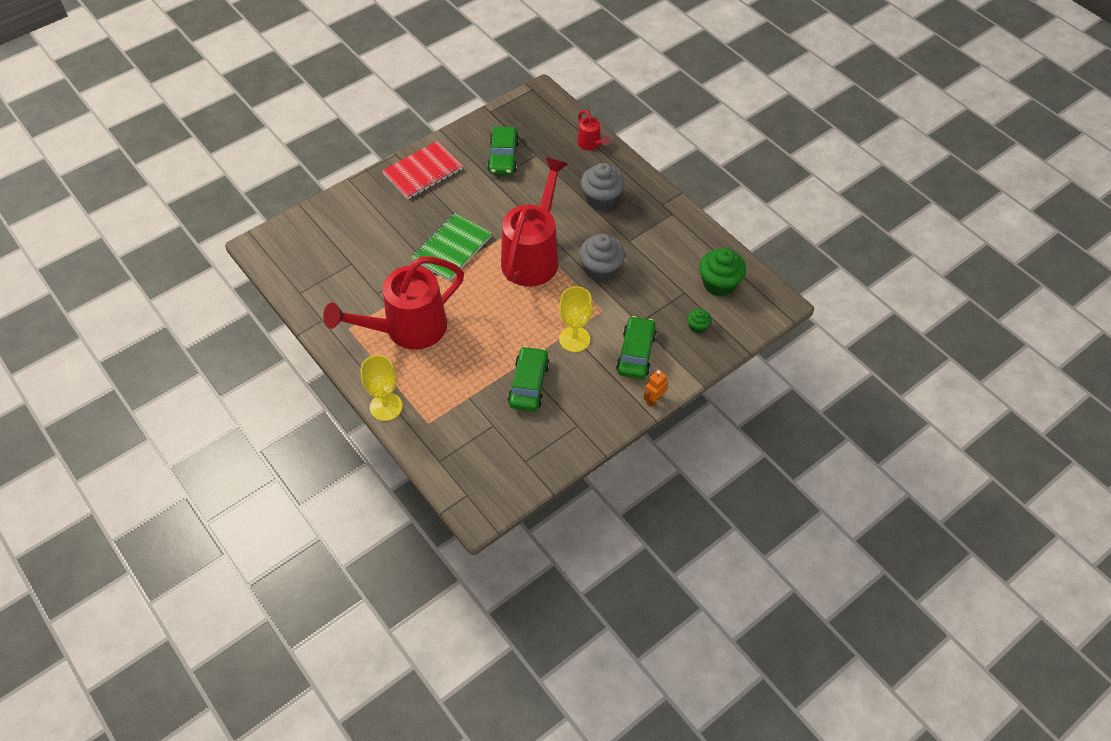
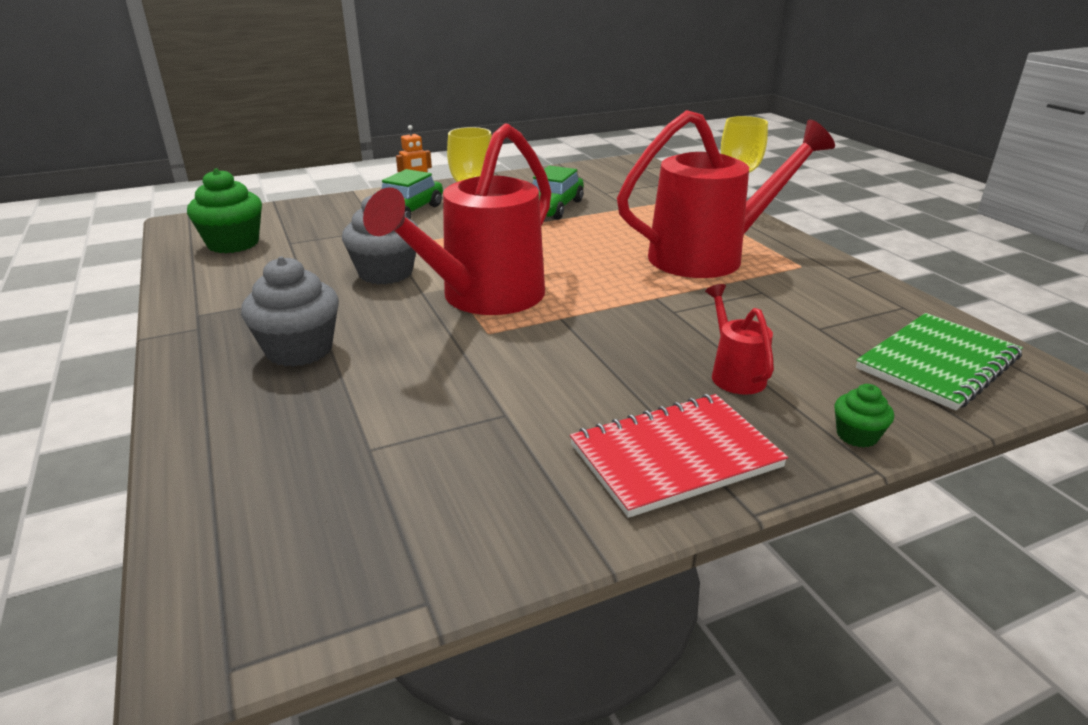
camera: 165 degrees left, 25 degrees down
(452, 248) = (625, 323): green notebook -> green notebook (938, 363)
(503, 157) = (455, 457): green car -> none
(590, 144) = (217, 450): red watering can -> red watering can (734, 374)
(697, 326) = (309, 219): green cupcake -> green cupcake (857, 435)

